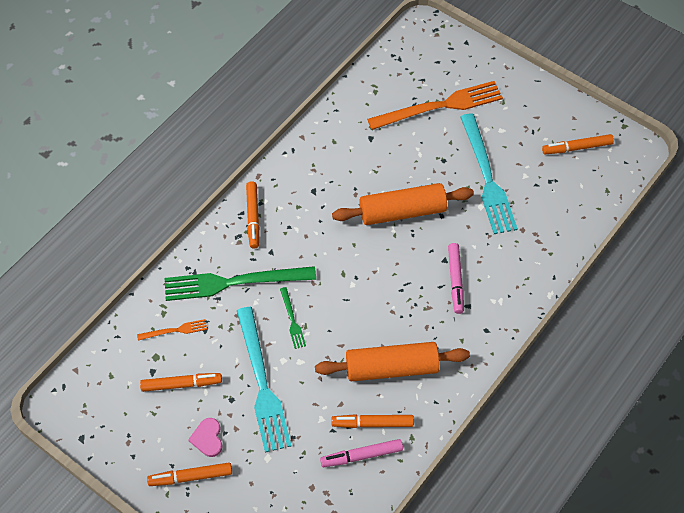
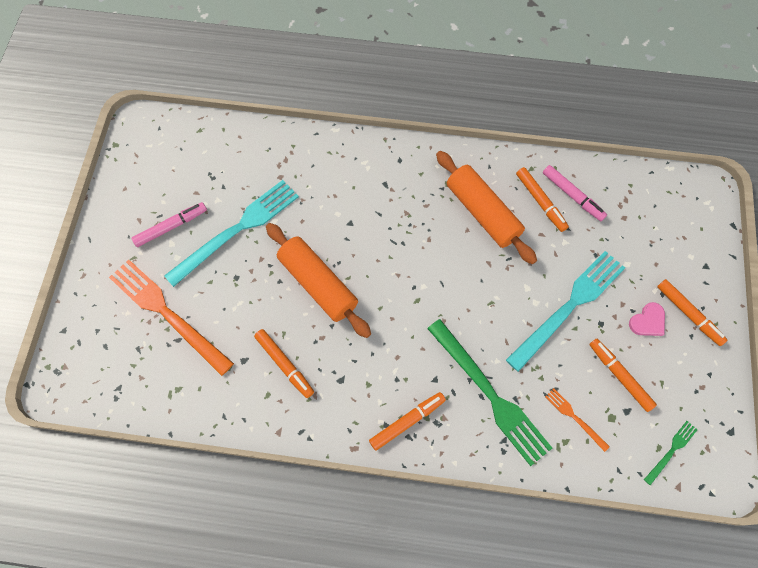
camera: 120 degrees left, 10 degrees up
(292, 320) = (492, 317): green fork -> green fork (671, 450)
(455, 280) = (366, 204): pink marker -> pink marker (171, 227)
(577, 148) = (161, 171): orange marker -> orange marker (285, 364)

